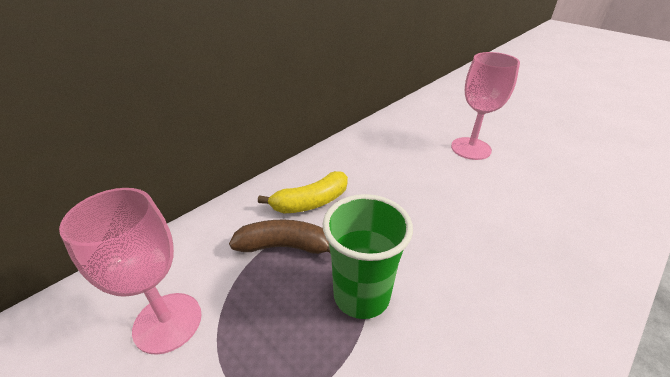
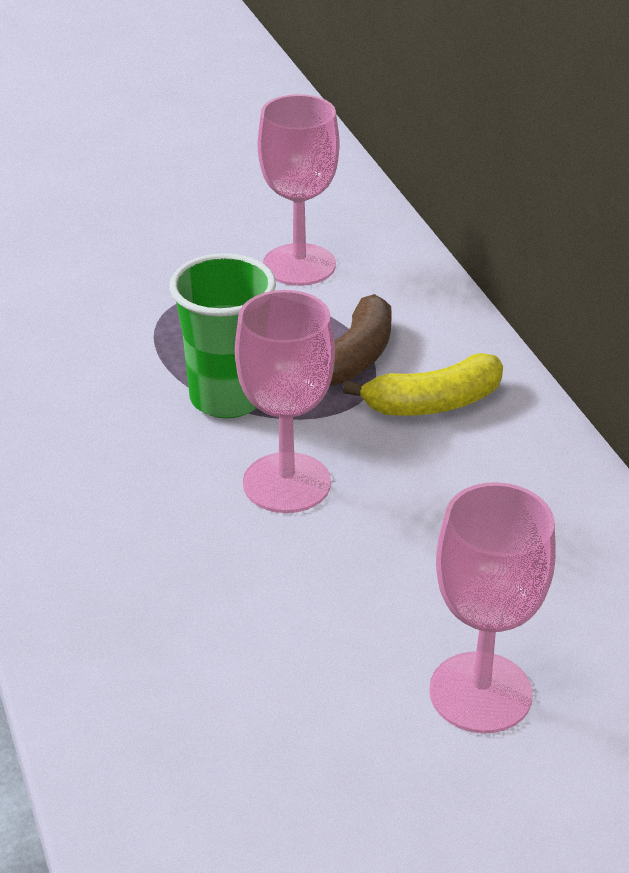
camera: 115 degrees right, 0 degrees up
(311, 202) = (432, 403): yellow banana -> yellow banana turned 105 degrees counterclockwise
(414, 236) = (287, 483): none -> pink goblet

